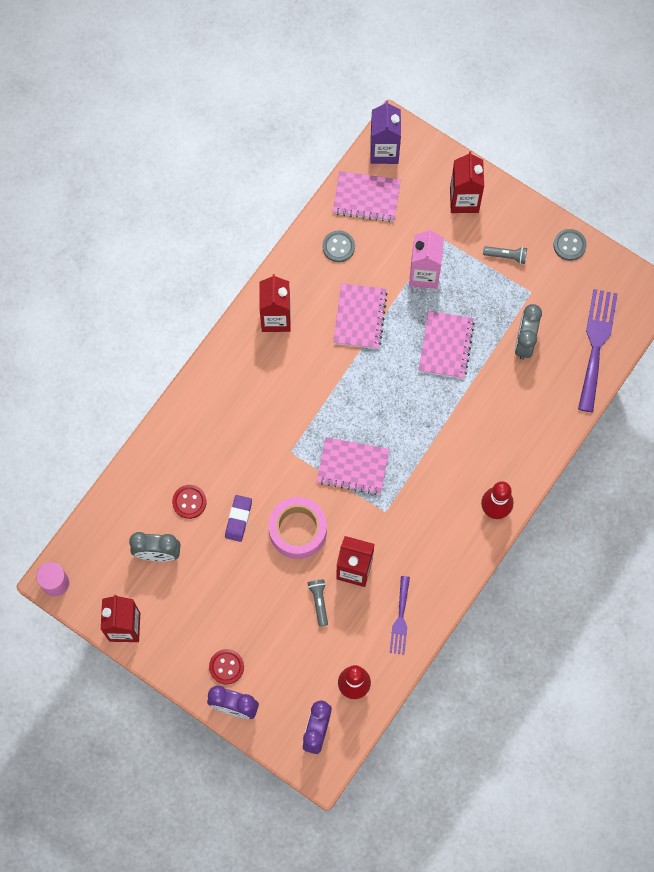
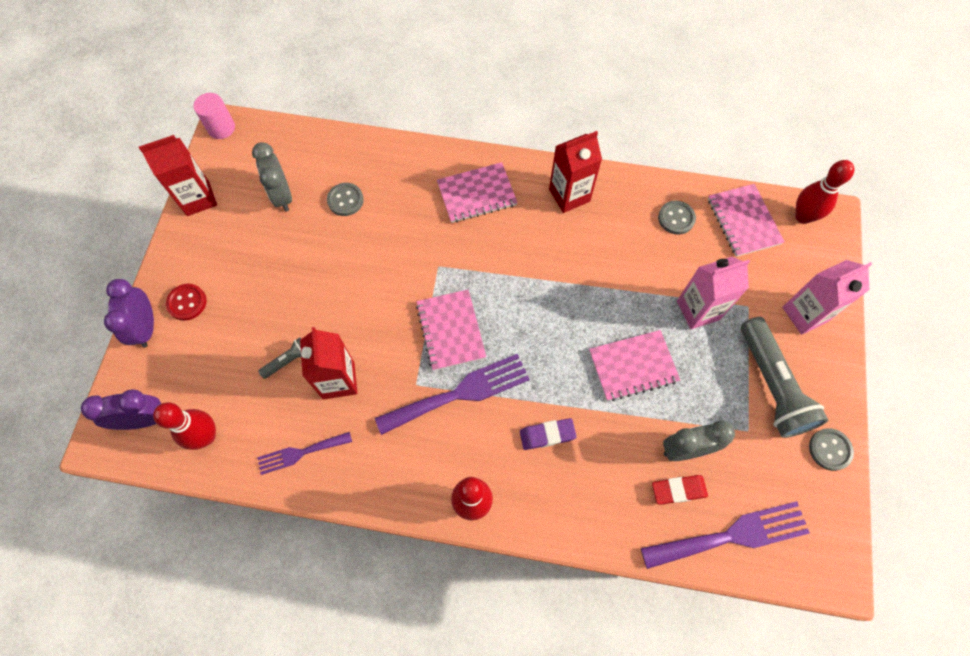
camera: 65 degrees right, 5 degrees down
(189, 502) = (345, 200): red button -> grey button
(238, 519) = (346, 249): purple eraser -> purple eraser (547, 435)
(298, 530) = (358, 307): pink tape -> none
(360, 317) = (614, 269): pink notebook -> pink notebook (477, 194)
(384, 151) = (803, 216): purple carton -> red bowling pin
(408, 482) = (460, 393): none -> purple fork
(464, 200) = (805, 314): red carton -> pink carton
(506, 256) = (772, 385): grey flashlight -> grey flashlight, size x2.24
(550, 363) = (678, 490): none -> red eraser

